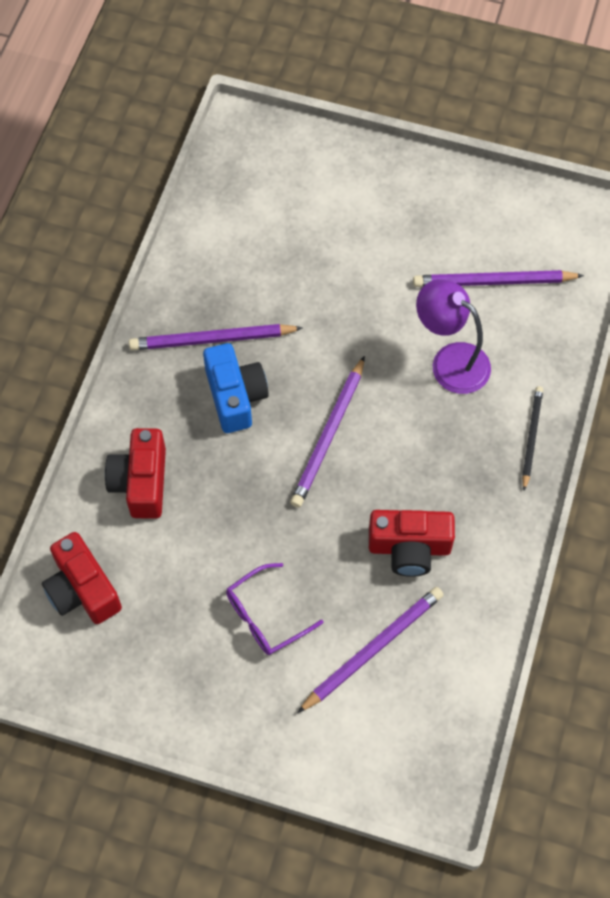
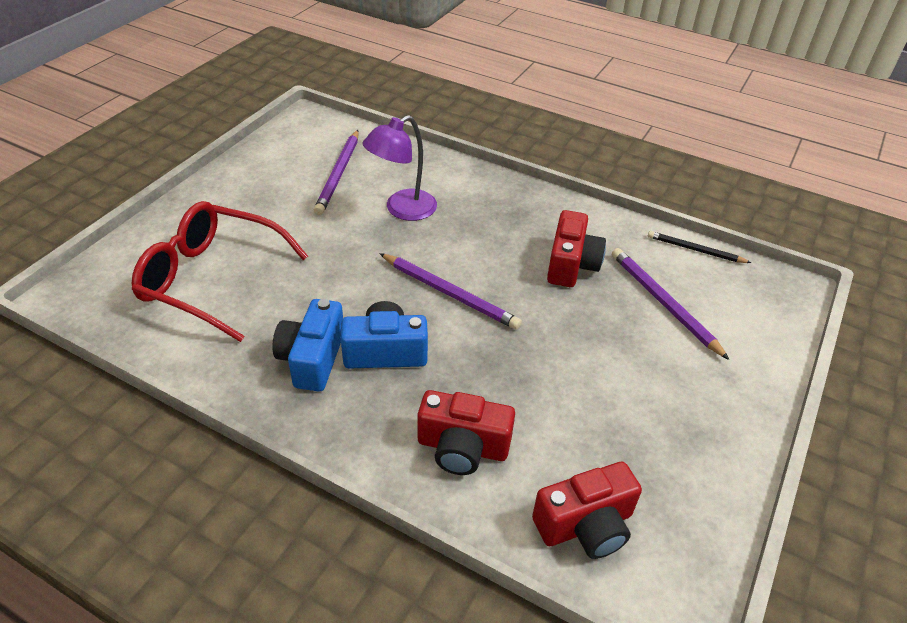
camera: 80 degrees left, 20 degrees down
(212, 340) = (312, 359): purple pencil -> blue camera
(265, 616) = (629, 369): purple glasses -> none
(290, 225) = (211, 279): none -> red glasses
(531, 437) = (486, 183): black pencil -> black pencil (695, 250)

